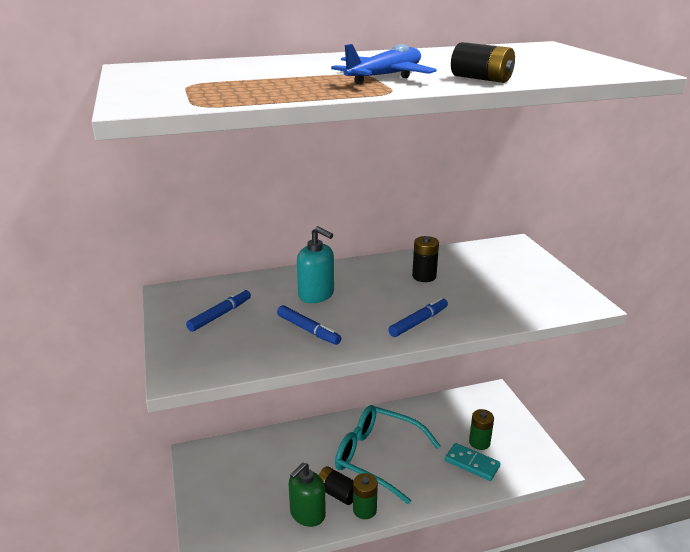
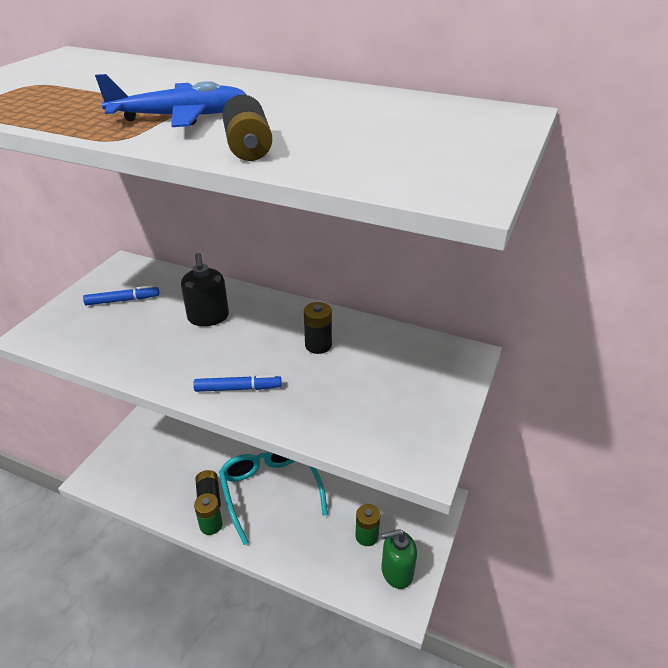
camera: 40 degrees right, 10 degrees up
(307, 514) = (172, 498): green soap dispenser -> green soap dispenser (396, 571)
(308, 330) = (153, 347): blue marker -> none
(316, 295) = (208, 317): turquoise soap dispenser -> black soap dispenser
(472, 463) = (336, 550): turquoise domino -> none

